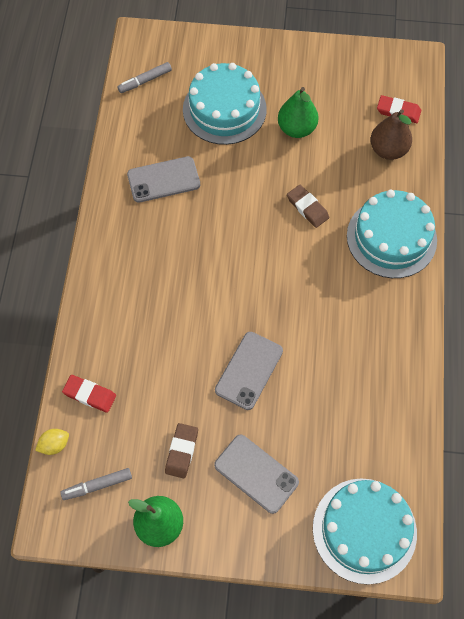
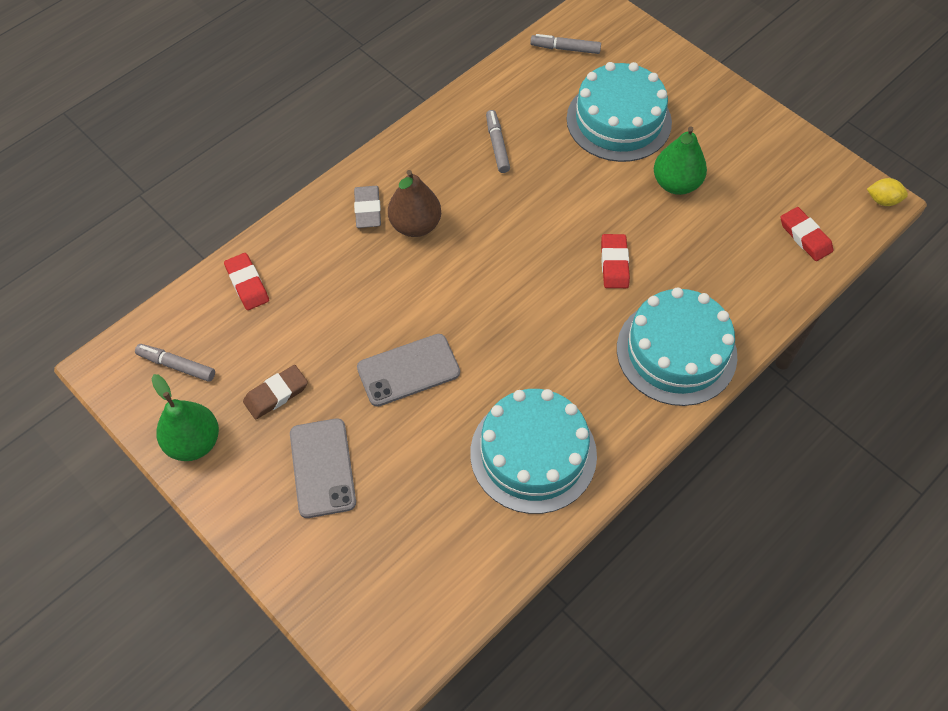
camera: 40 degrees right, 5 degrees down
(54, 445) = (177, 303): yellow lemon -> yellow lemon (882, 200)
(121, 284) = (368, 209): none -> grey eraser
(163, 179) = (497, 145): grey phone -> grey marker
(307, 208) = (614, 264): brown eraser -> red eraser
(364, 530) = (372, 605): turquoise cake -> turquoise cake (533, 454)
(388, 150) = (756, 266): brown pear -> brown pear (415, 225)

